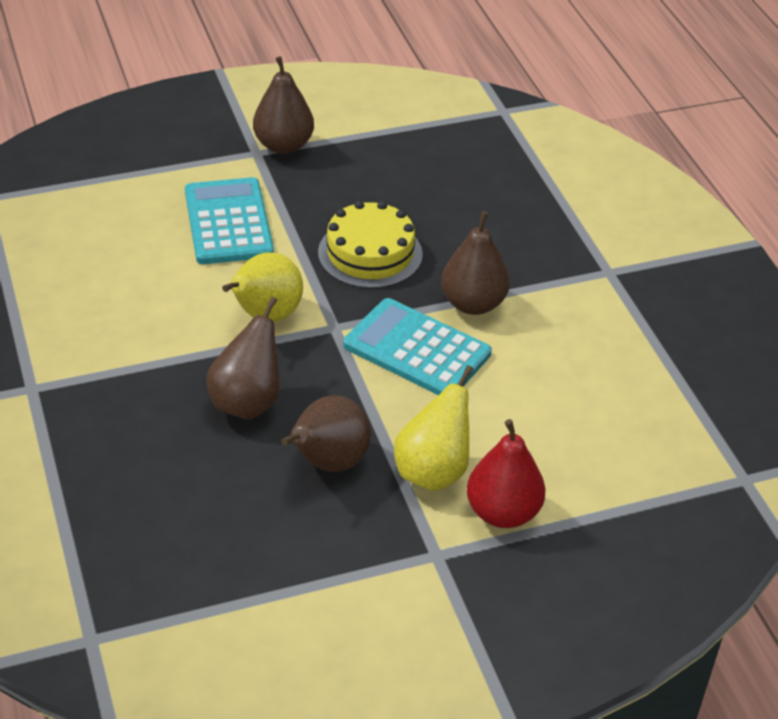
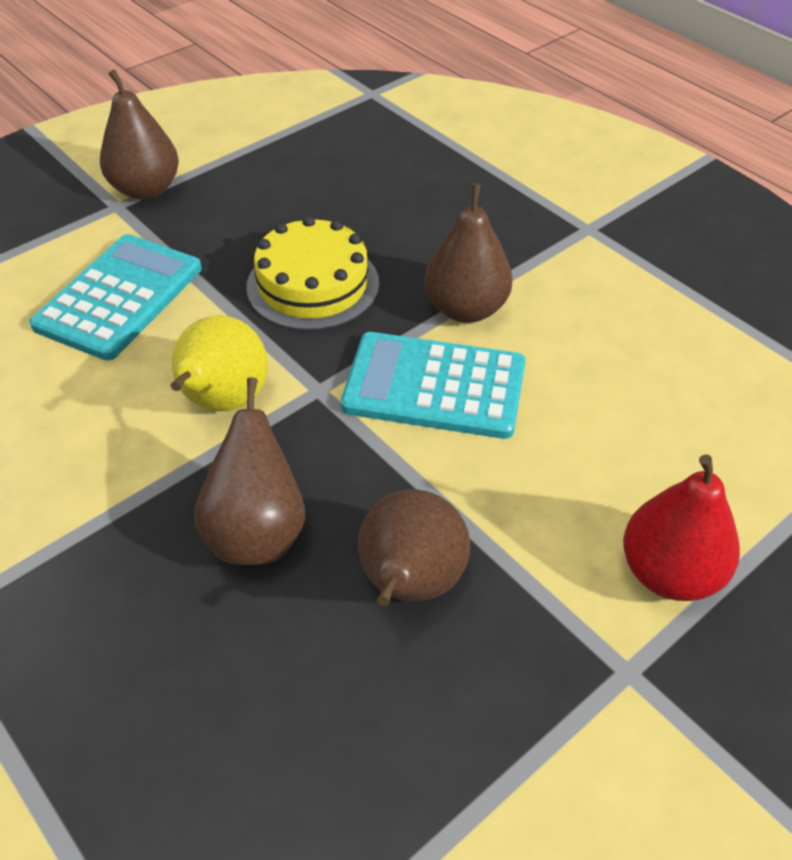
camera: 20 degrees left, 5 degrees up
(228, 222) = (119, 297): turquoise calculator -> turquoise calculator turned 60 degrees clockwise
(433, 471) = (550, 546): yellow pear -> none

